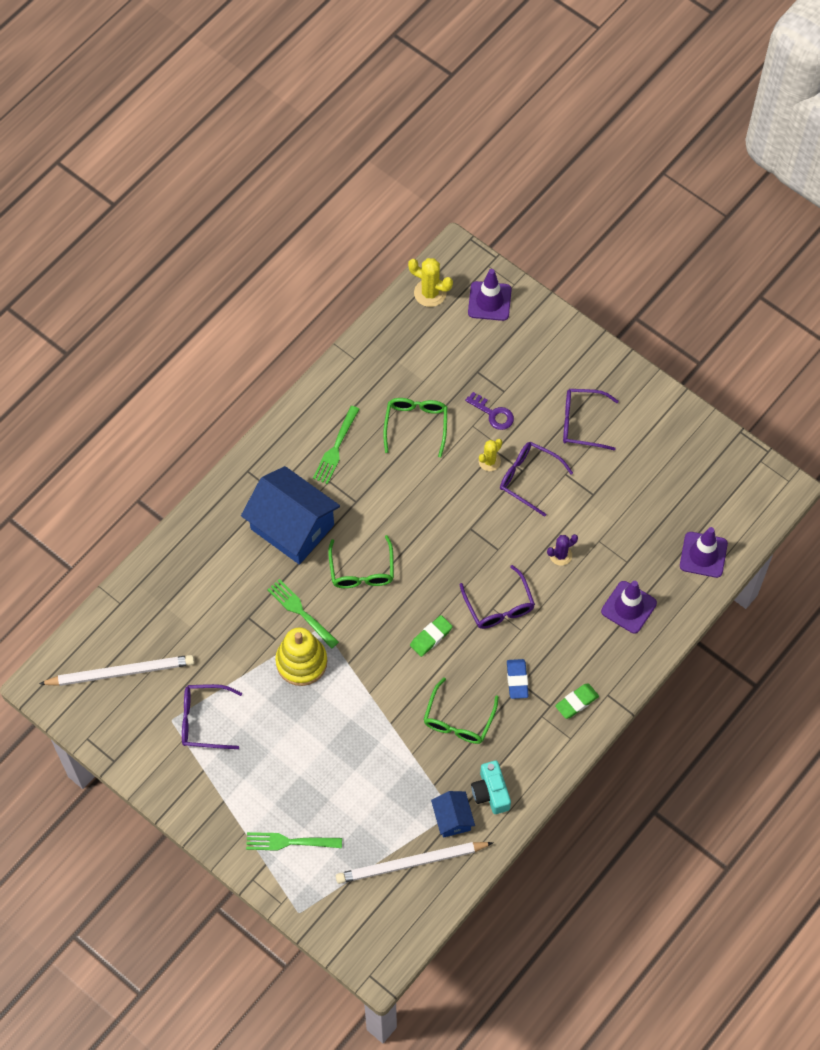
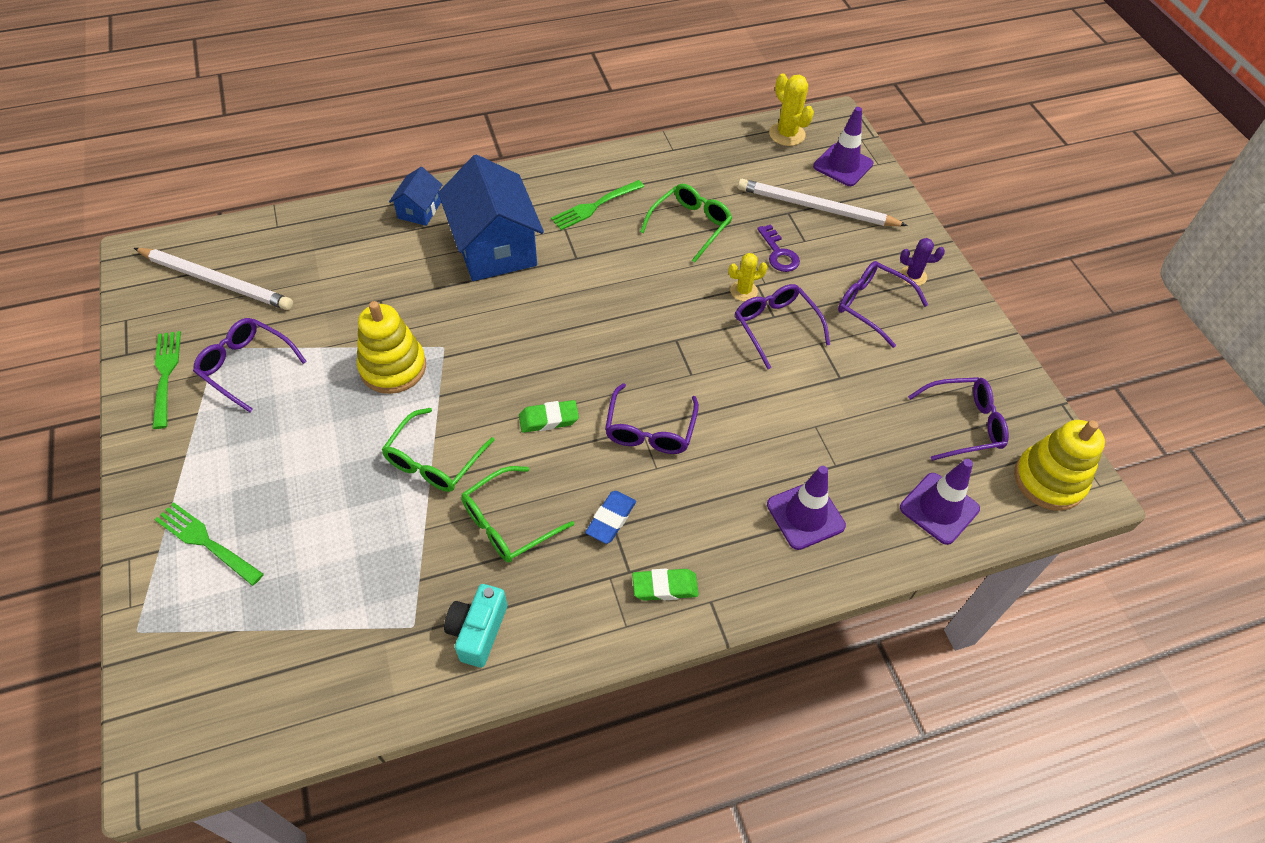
camera: 30 degrees right, 10 degrees down
(301, 612) = (435, 322): green fork -> green fork (166, 374)
(362, 570) = (529, 318): green glasses -> green glasses (434, 460)
(411, 863) = (313, 657): white pencil -> white pencil (816, 207)
(452, 818) = (407, 634): blue house -> blue house (419, 210)
(560, 555) = (759, 417): purple cactus -> purple cactus (913, 276)
(688, 484) = (963, 424): none -> purple glasses
(757, 495) = (1049, 480): none -> yellow stacking toy

